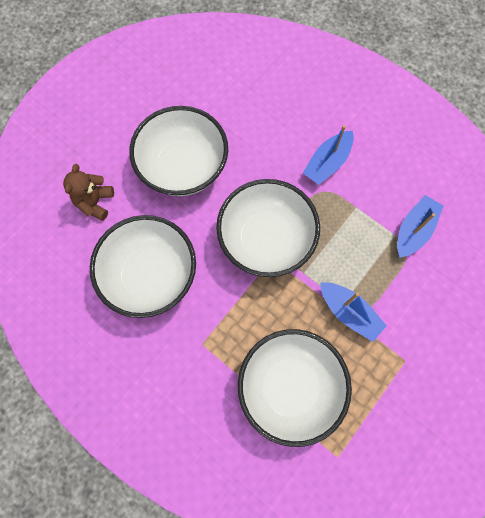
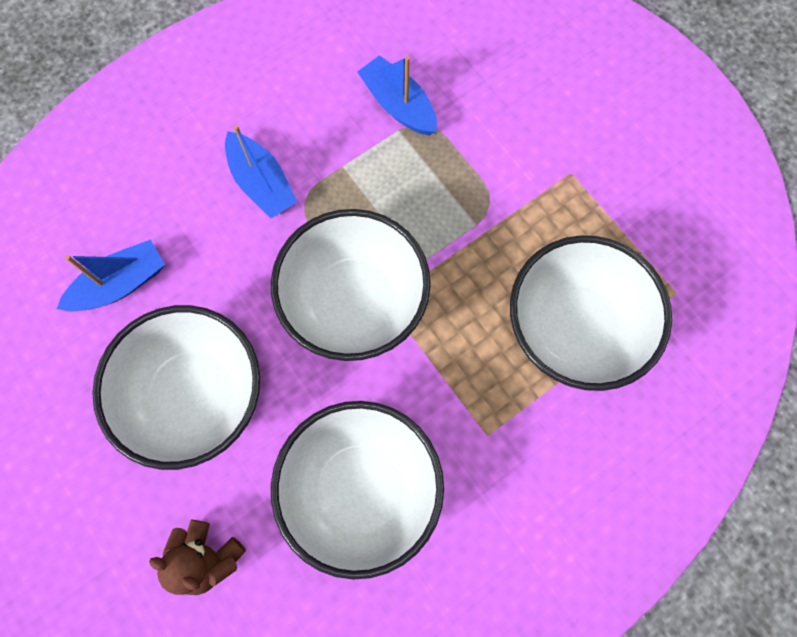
camera: 75 degrees left, 0 degrees up
(349, 312) = (491, 221): blue boat -> blue boat (120, 284)

